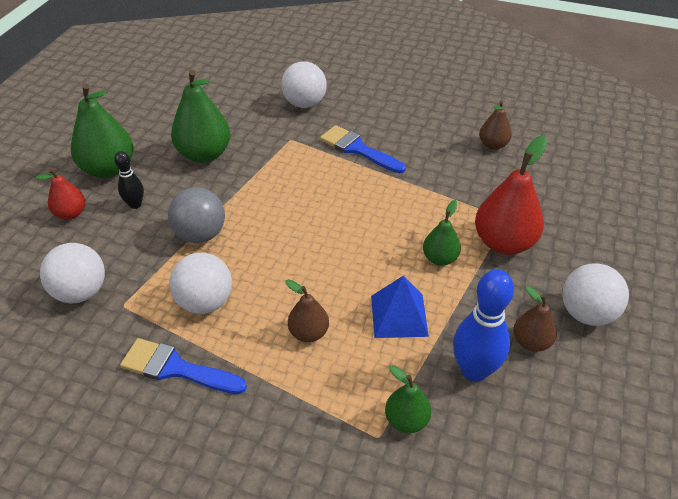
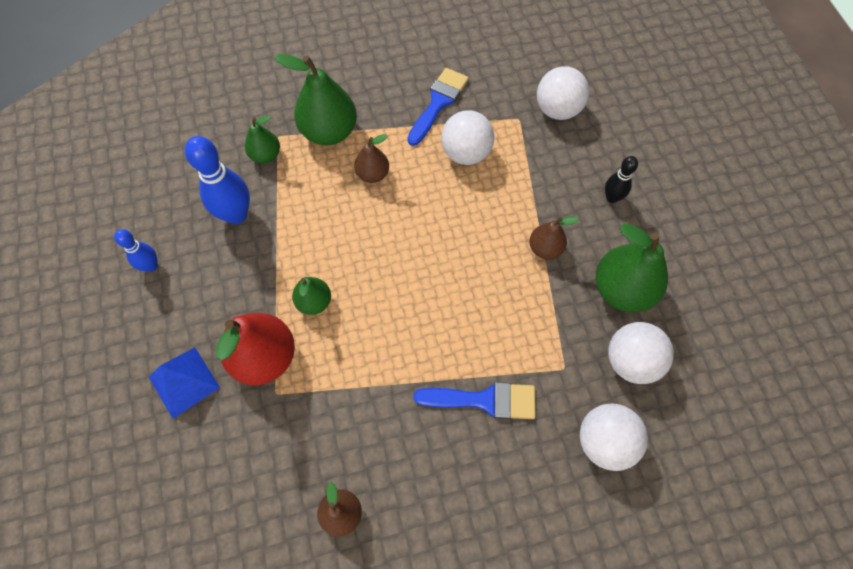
camera: 145 degrees right, 20 degrees up
(71, 213) = (648, 159): red pear -> none
(109, 169) = (680, 217): green pear -> green pear (329, 132)
(176, 368) = (438, 103): blue brush -> blue brush turned 45 degrees counterclockwise
(200, 234) = (529, 203): grey ball -> none
(399, 315) = (316, 226): blue pyramid -> blue pyramid (184, 382)
(531, 342) = (202, 263): brown pear -> brown pear (545, 248)
(586, 313) = (163, 319): white ball -> white ball (631, 361)
(587, 367) = (151, 266): none -> blue bowling pin

